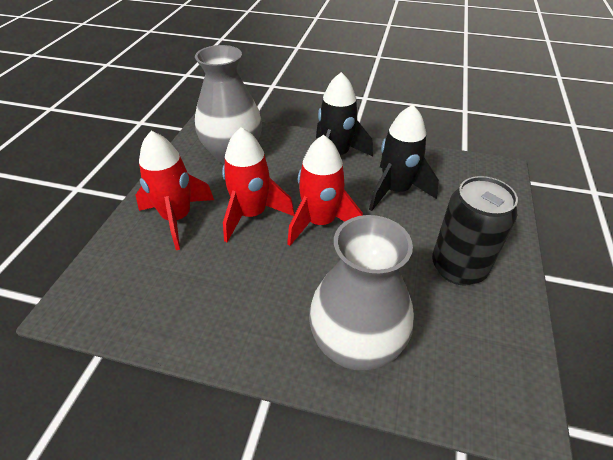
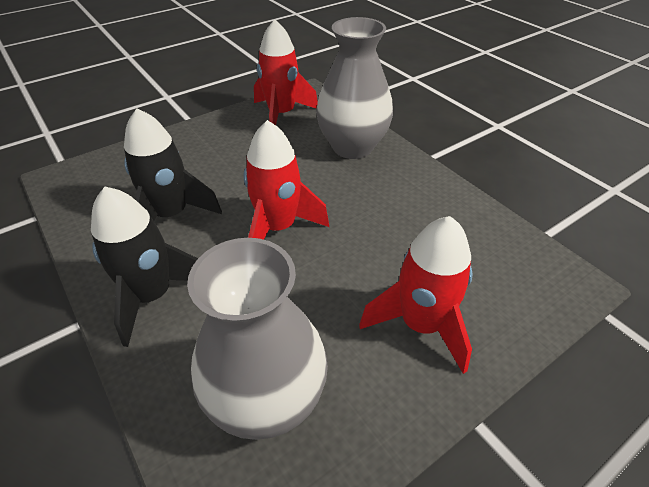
camera: 140 degrees left, 0 degrees up
(251, 214) = (333, 276): red rocket -> red rocket (282, 115)
(458, 267) = (230, 144): black can -> none

